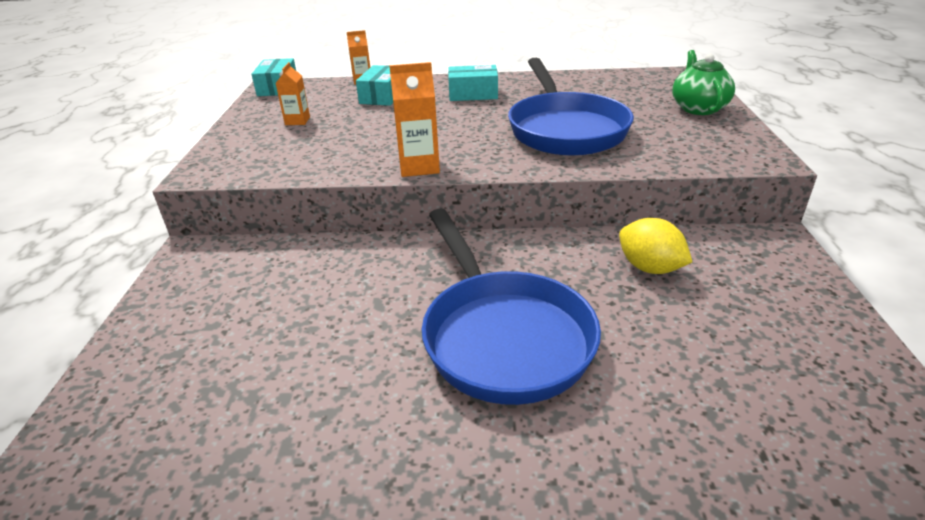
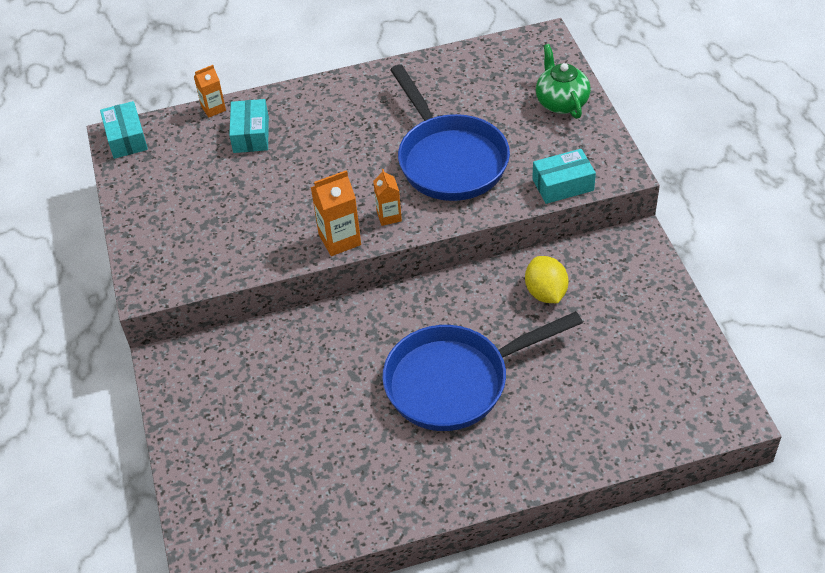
camera: 15 degrees left, 15 degrees up
(297, 121) = (187, 194): orange carton -> orange carton (389, 216)
(473, 94) = (343, 114): turquoise box -> turquoise box (563, 185)
(502, 336) = (455, 381): blue pan -> blue pan turned 105 degrees clockwise
(649, 268) = (545, 293): yellow lemon -> yellow lemon turned 45 degrees clockwise

